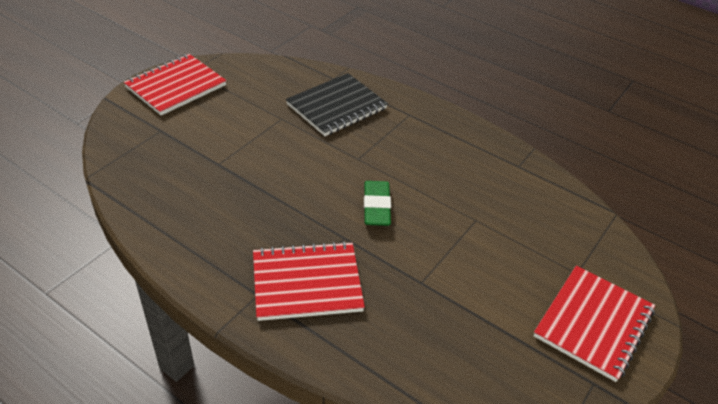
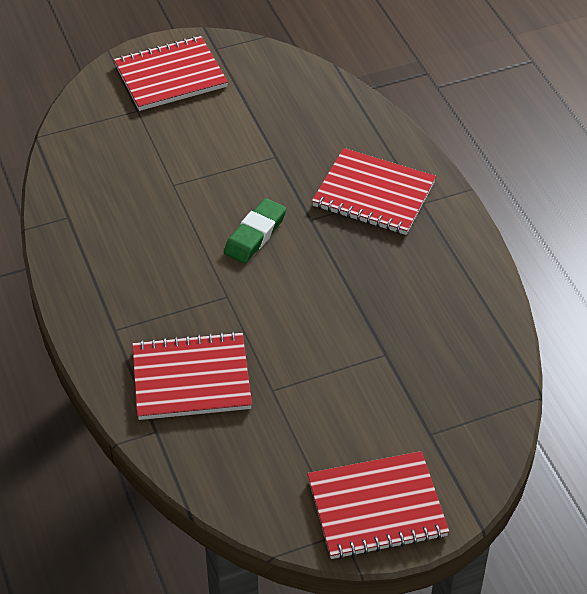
camera: 145 degrees left, 5 degrees up
(336, 107) = (191, 379): black notebook -> red notebook

